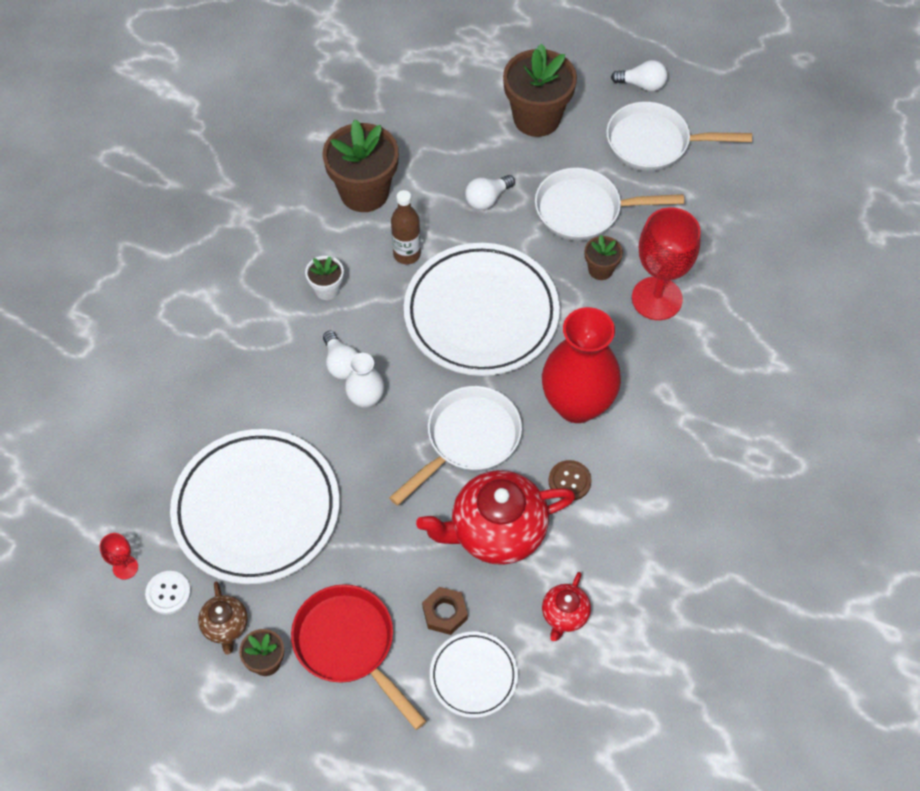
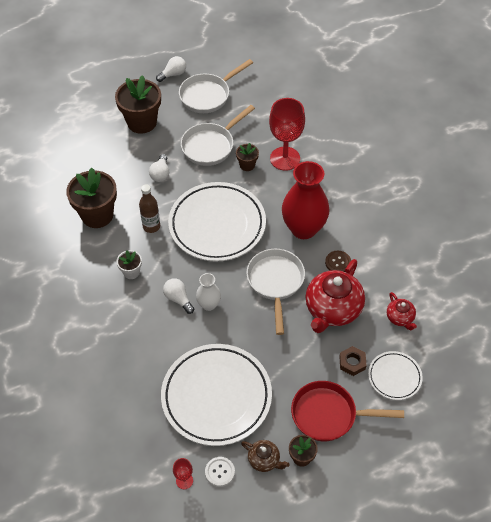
camera: 45 degrees left, 5 degrees down
(341, 364) = (178, 299): white light bulb -> white light bulb turned 150 degrees counterclockwise

